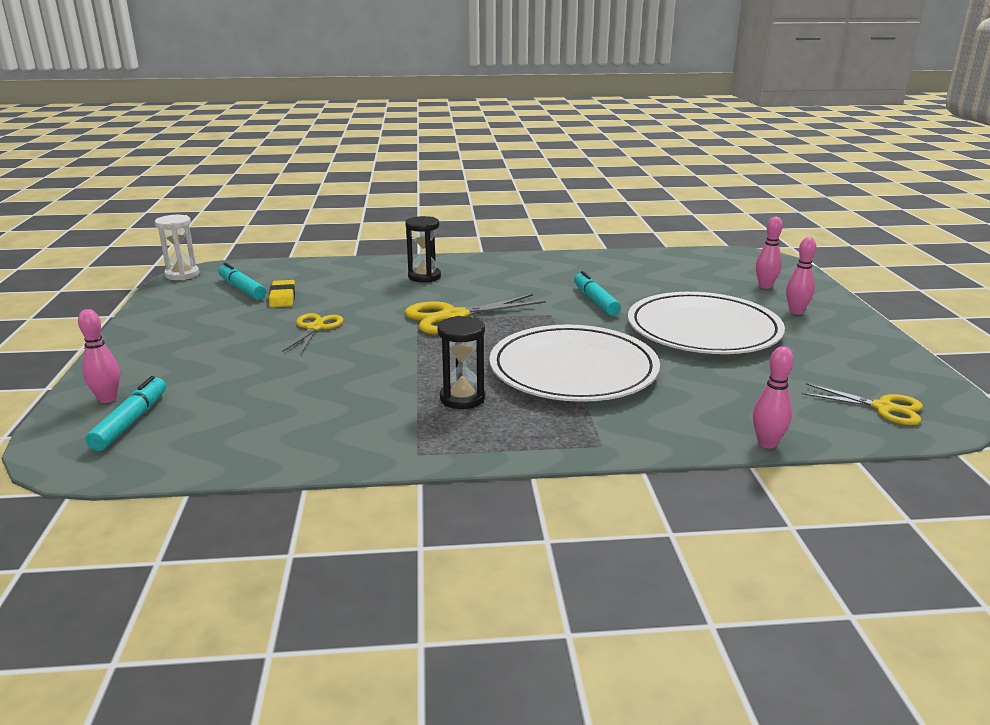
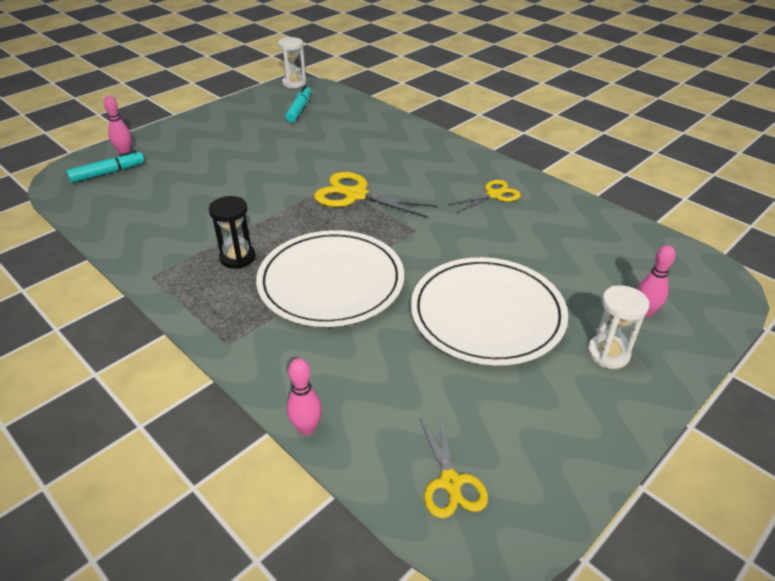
camera: 50 degrees right, 15 degrees up
(282, 297) = (304, 127): yellow eraser -> none
(315, 328) = (276, 159): yellow scissors -> yellow scissors (494, 195)
(424, 277) = (407, 152): black hourglass -> none
(595, 301) = (469, 238): turquoise marker -> none
(796, 312) = (608, 354): pink bowling pin -> white hourglass

